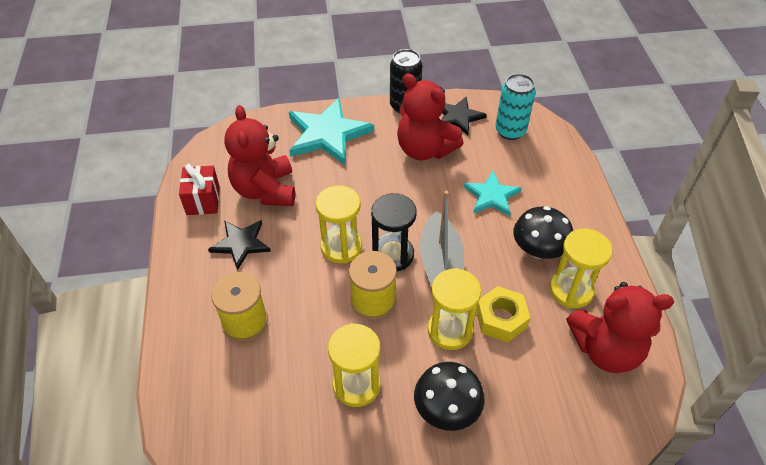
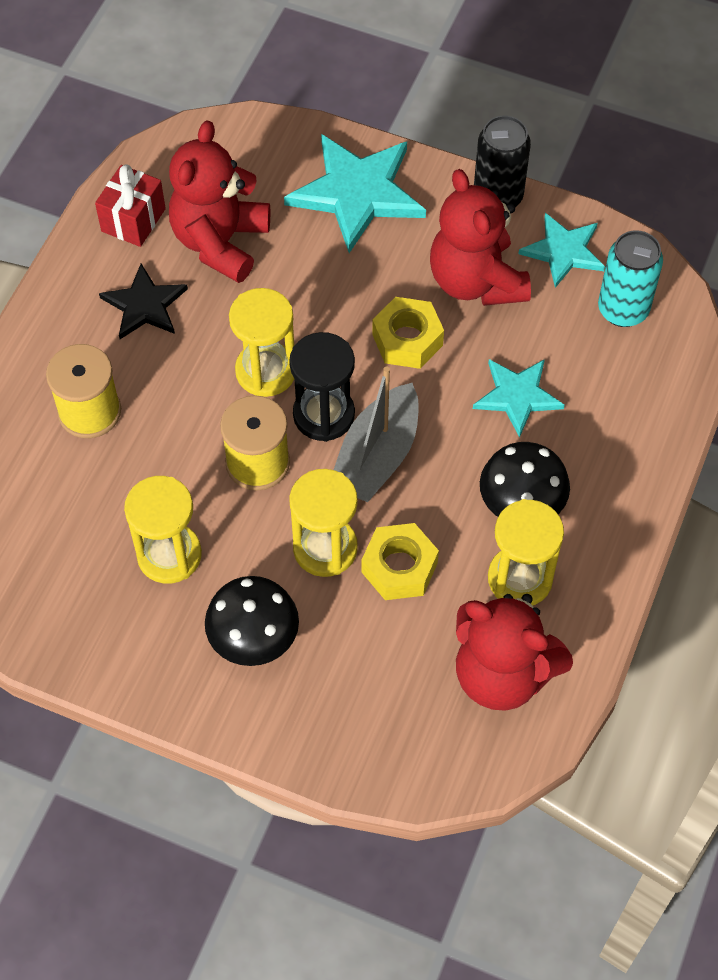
camera: 30 degrees right, 10 degrees up
(410, 194) = (407, 340): none -> yellow nut
(458, 117) = (563, 251): black star -> turquoise star

